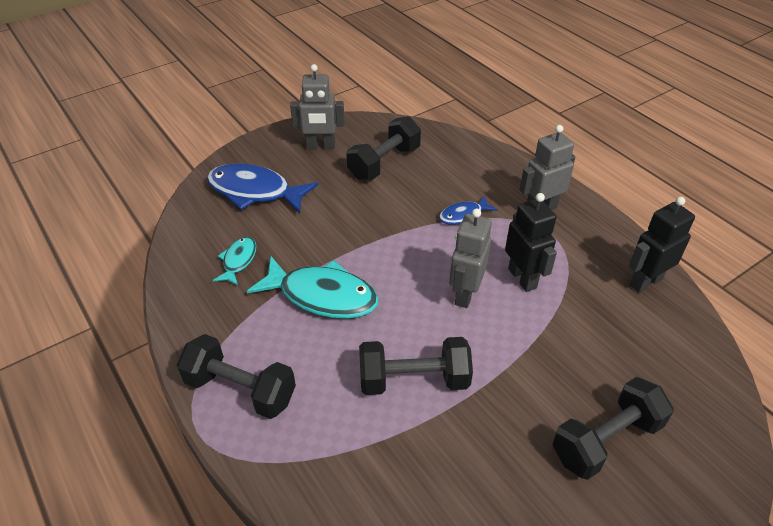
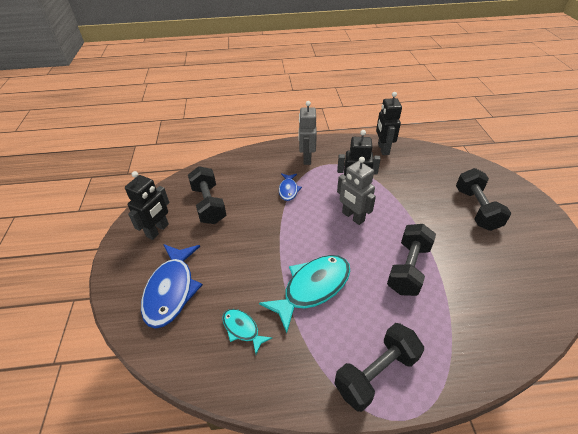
camera: 60 degrees left, 0 degrees up
(254, 191) = (171, 290): blue fish -> blue fish turned 45 degrees counterclockwise
(320, 146) = (158, 230): grey robot -> black robot

